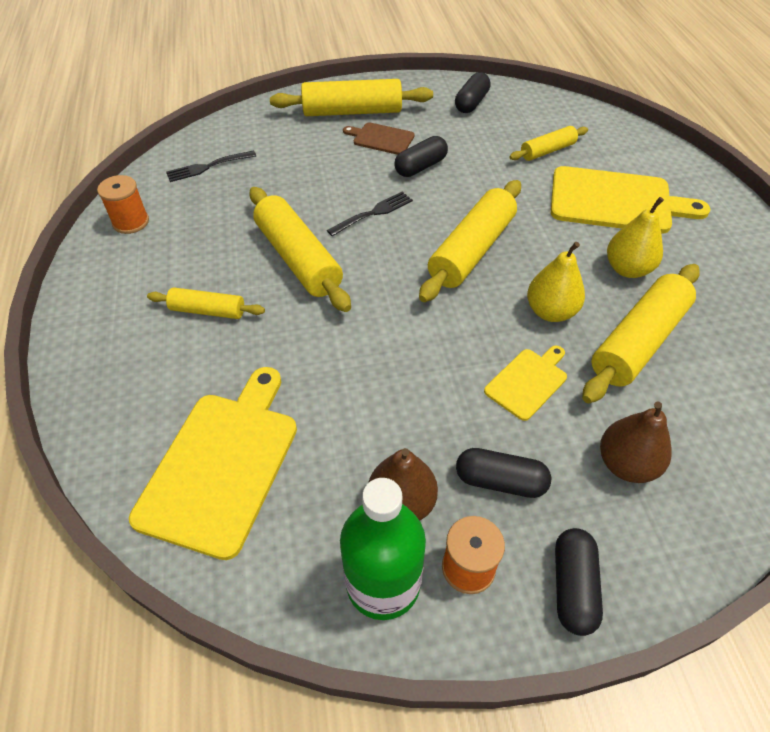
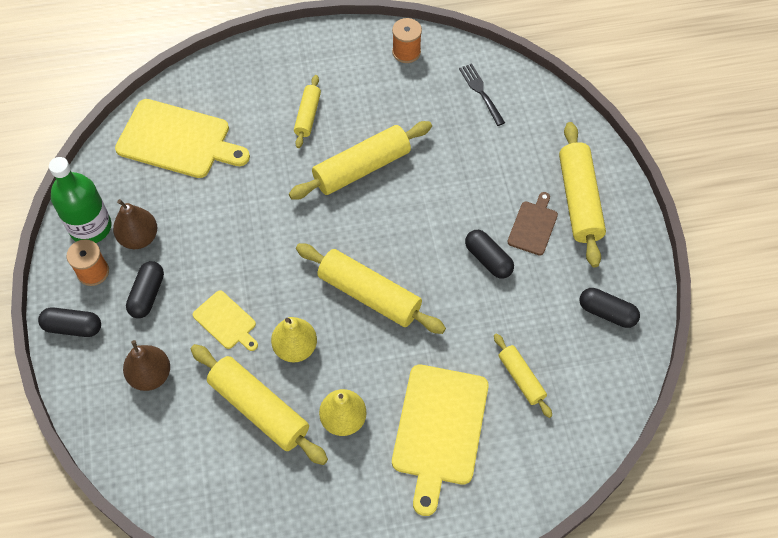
camera: 90 degrees right, 10 degrees up
(373, 213) = (418, 220): black fork -> none

